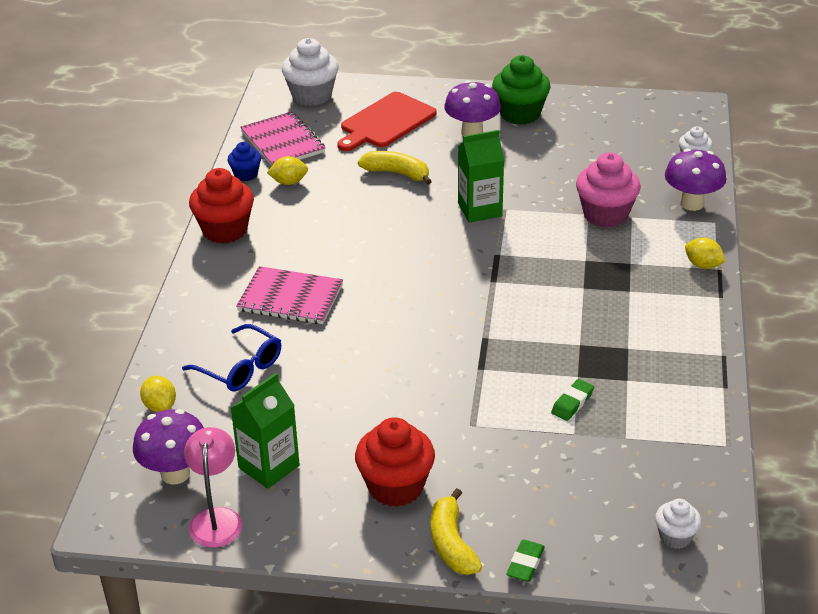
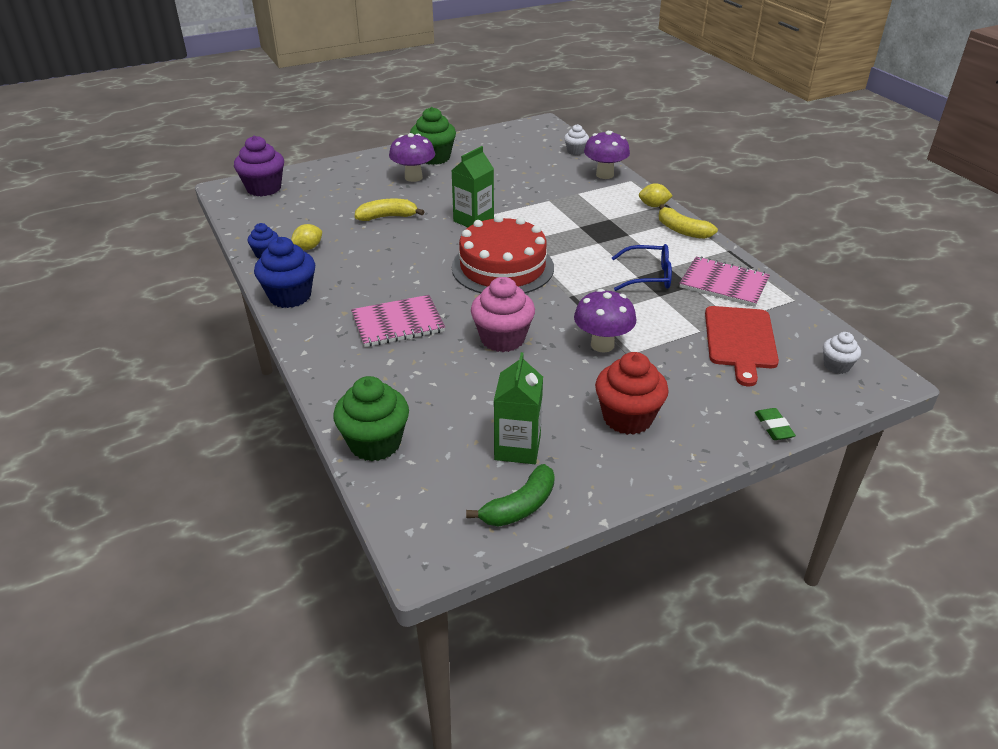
camera: 35 degrees left, 0 degrees up
(160, 406) = (375, 443): yellow lemon -> green cupcake
(175, 473) = (446, 489): purple mushroom -> purple mushroom (602, 345)
(216, 518) = (520, 506): pink lamp -> green banana
(225, 230) = (290, 296): red cupcake -> blue cupcake
(240, 368) = (412, 387): blue glasses -> blue glasses (648, 276)
(283, 142) = (273, 224): pink notebook -> pink notebook (724, 283)
(312, 95) = (264, 188): white cupcake -> purple cupcake
(386, 122) = (342, 189): red cutting board -> red cutting board (740, 340)
(451, 277) = (502, 267): none -> red cake
(451, 543) = (711, 438): yellow banana -> yellow banana (682, 230)
(572, 403) = (676, 313): green eraser -> none
(605, 214) = (560, 197): pink cupcake -> pink cupcake (502, 339)

